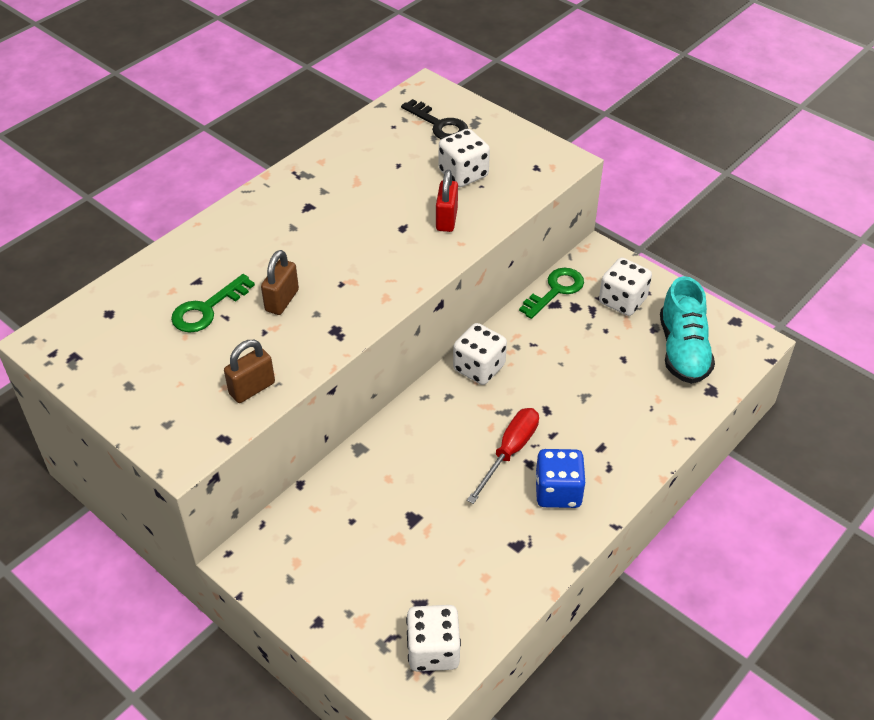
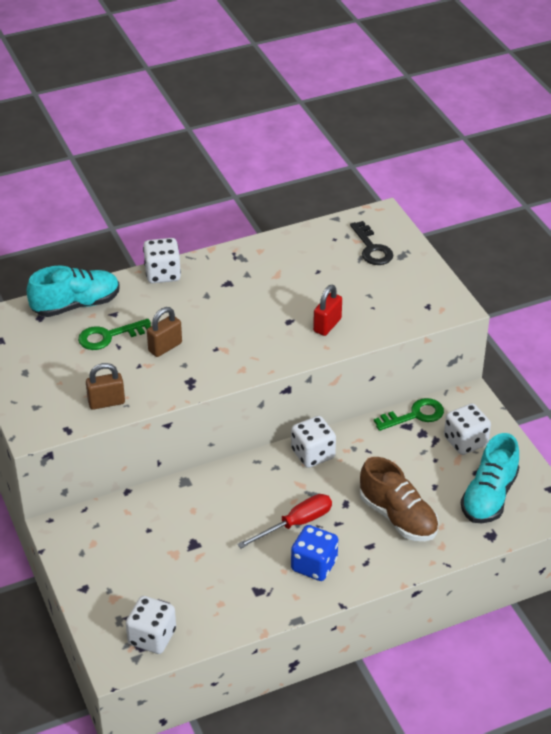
camera: 25 degrees right, 5 degrees down
(145, 285) = (76, 305): none -> turquoise shoe
(463, 174) = (364, 294): white dice -> white dice (163, 274)
(609, 405) = (398, 517): none -> brown shoe

